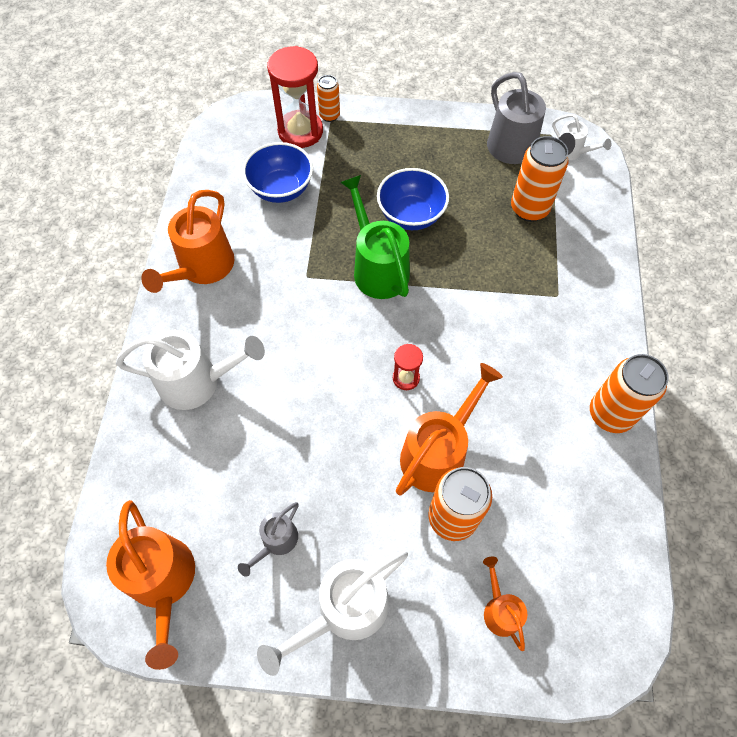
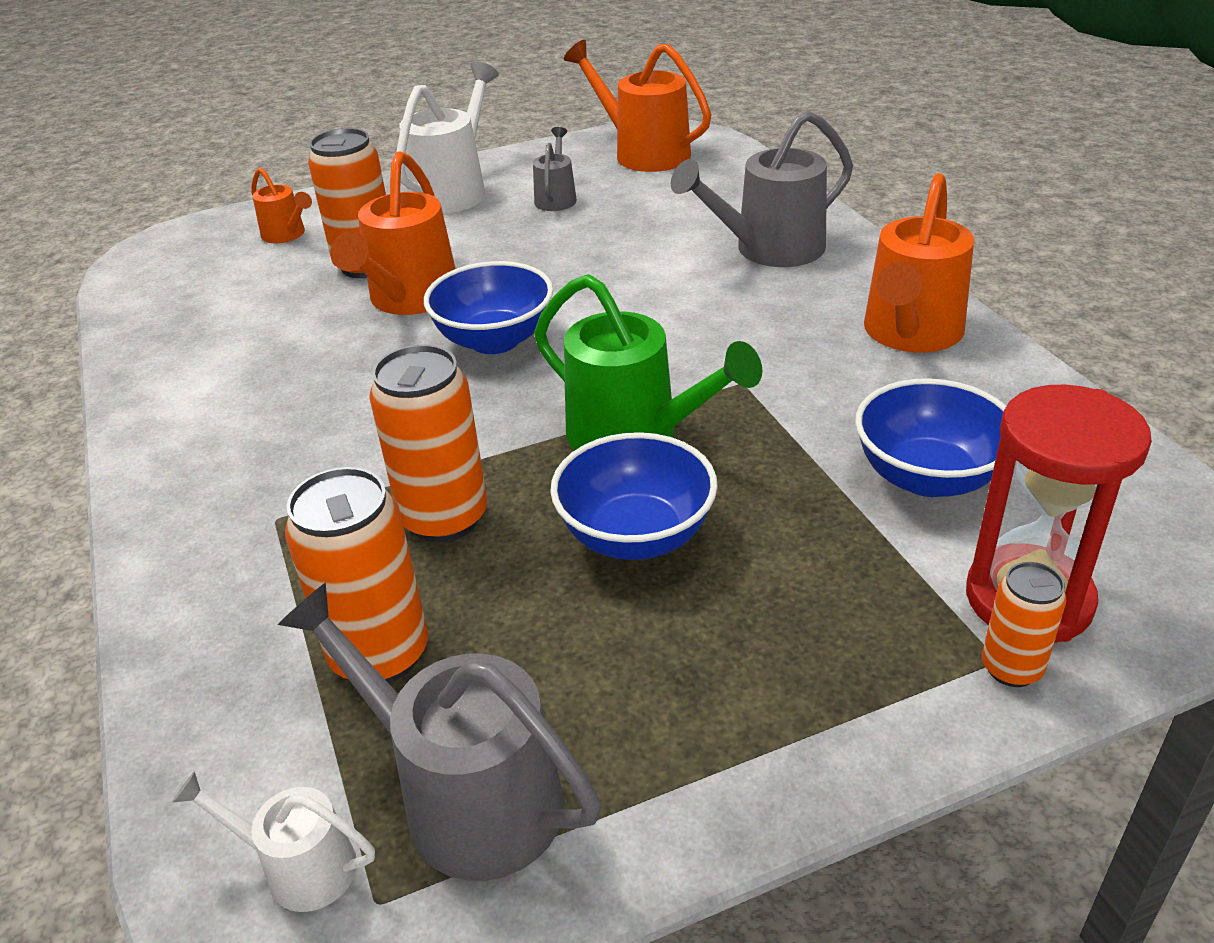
camera: 155 degrees right, 25 degrees down
(198, 382) = (768, 250): white watering can -> grey watering can
(202, 268) = (910, 334): orange watering can -> orange watering can turned 150 degrees counterclockwise
(406, 378) = (495, 340): red hourglass -> blue bowl
(610, 414) = (160, 408): orange can -> orange can (444, 518)

